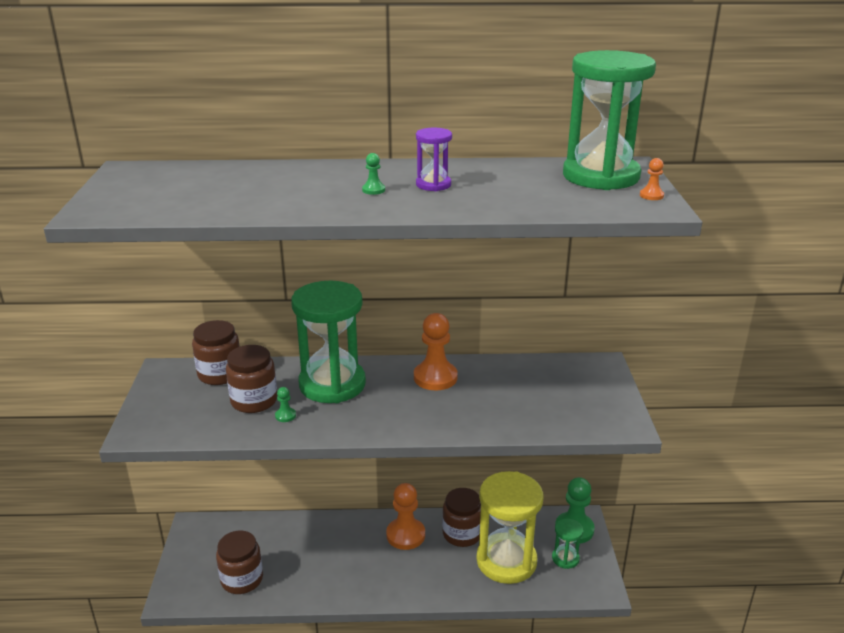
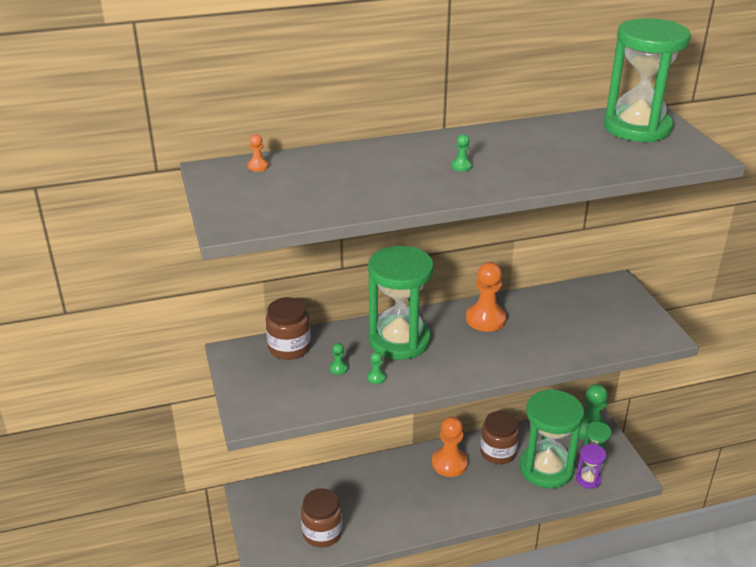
camera: 15 degrees left, 5 degrees up
(254, 401) = (338, 368): brown jar -> green pawn
(433, 185) = (507, 154): purple hourglass -> purple hourglass (588, 479)
(506, 561) = (546, 468): yellow hourglass -> green hourglass
(651, 195) = (691, 143): orange pawn -> orange pawn (258, 166)

